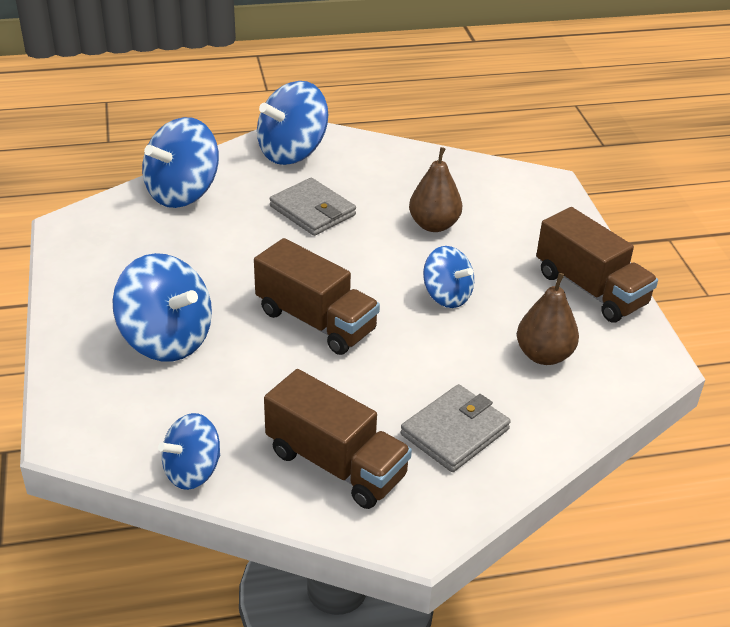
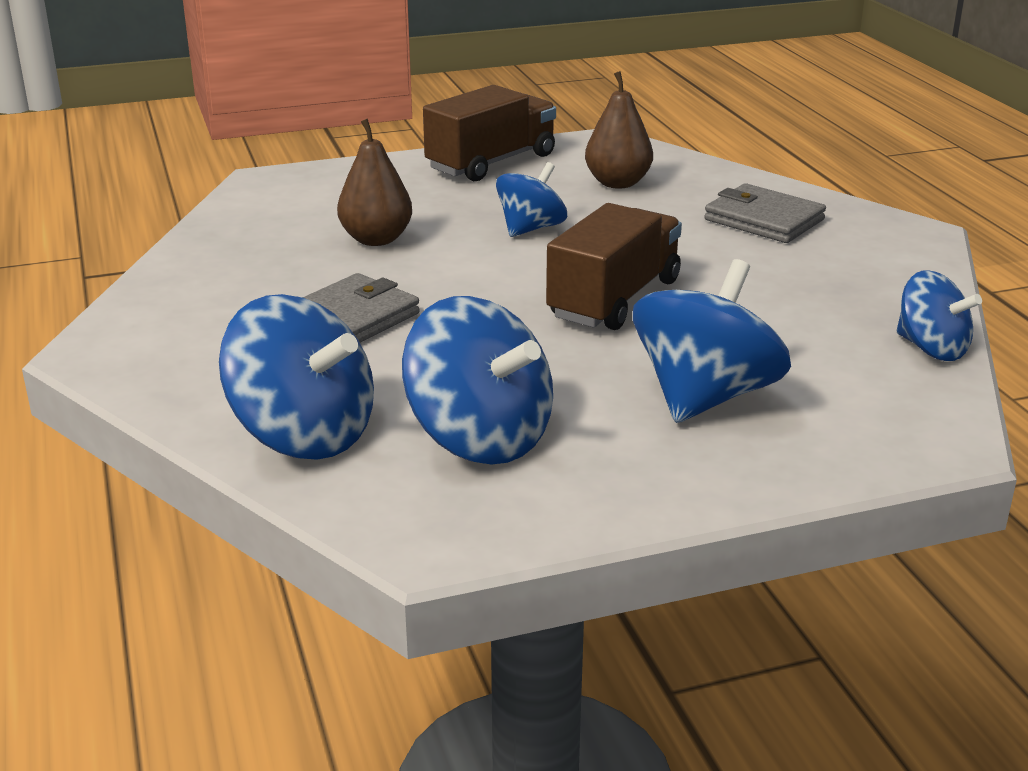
camera: 95 degrees left, 10 degrees down
(292, 152) = (168, 348): blue spinning top -> blue spinning top (480, 438)
(336, 464) = (855, 272): brown truck -> none

